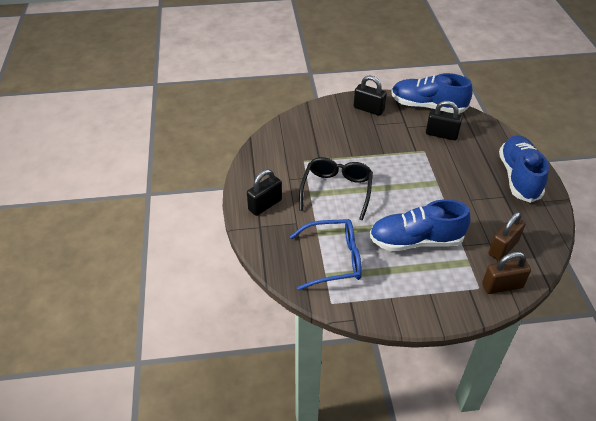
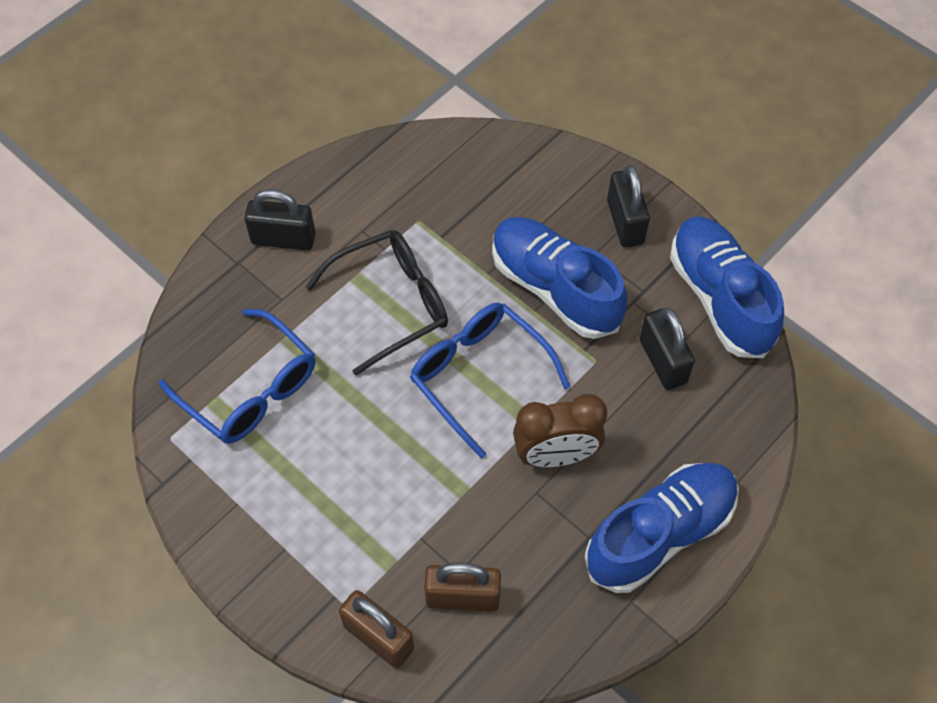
camera: 50 degrees right, 15 degrees up
(399, 185) = (479, 376): none -> blue glasses
(415, 241) = (374, 469): blue shoe -> blue shoe (554, 288)
(458, 185) = (556, 455): none -> brown clock

